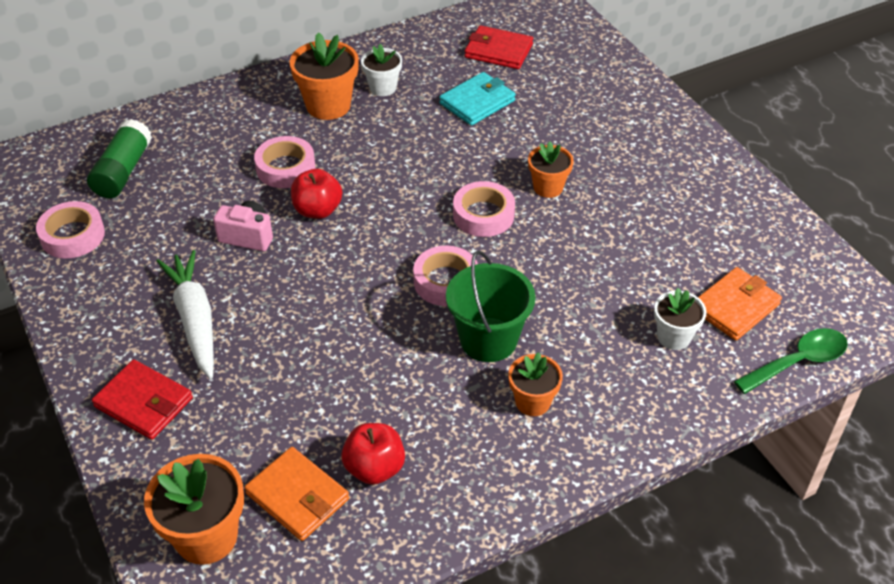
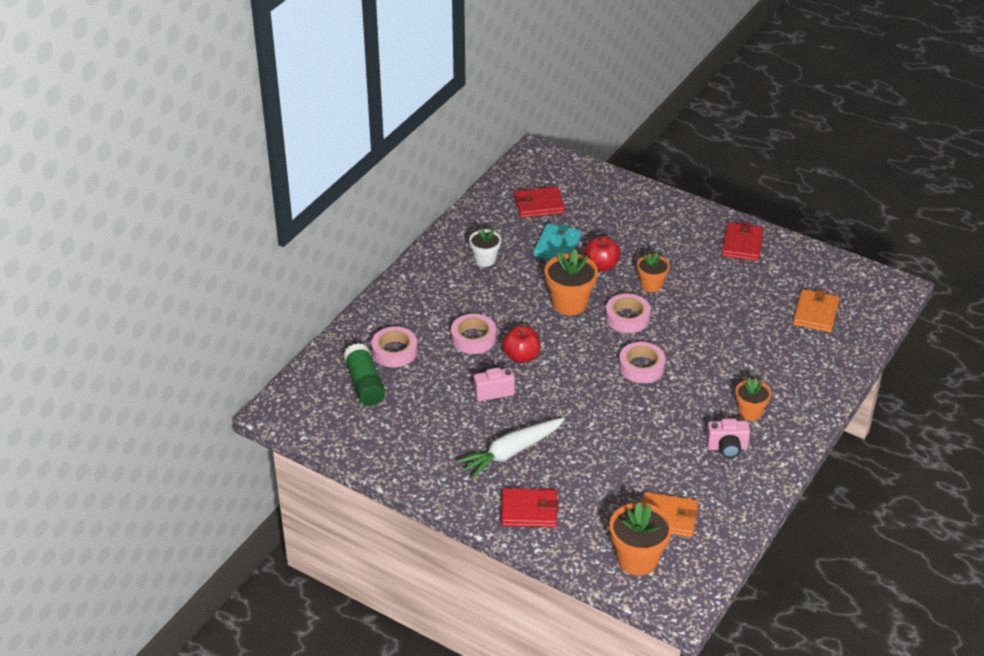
camera: 30 degrees left, 5 degrees down
(72, 236) = (376, 437): pink tape -> pink tape (394, 351)
(195, 320) = (511, 452): white carrot -> white carrot turned 75 degrees counterclockwise
(328, 105) = (460, 286): orange flower pot -> orange flower pot (569, 303)
(374, 468) = (696, 484): red apple -> red apple (601, 266)
(460, 436) = (727, 447): none -> pink camera
(488, 339) = (696, 389): green bucket -> none
(674, 337) = (796, 344): white flower pot -> none
(707, 182) = (742, 244): none -> red wallet
(798, 362) = (871, 330): green spoon -> none

